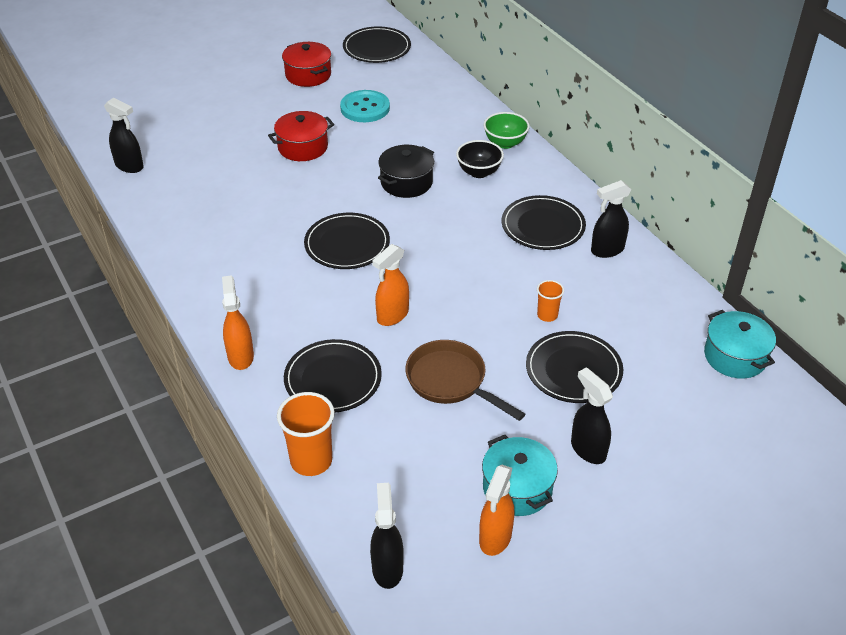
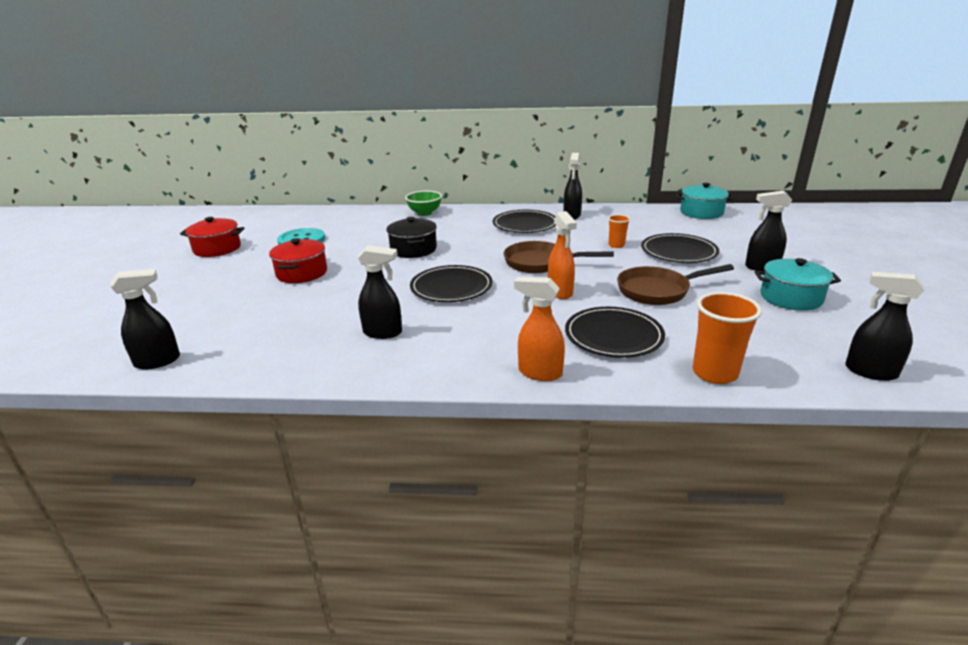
camera: 55 degrees left, 15 degrees down
(240, 246) = (383, 333): none -> black spray bottle
(377, 48) = (242, 220): black plate -> none
(448, 277) = (540, 263): none -> brown pan
(479, 172) = (441, 227): black bowl -> none
(495, 538) = (843, 319): orange spray bottle -> none

